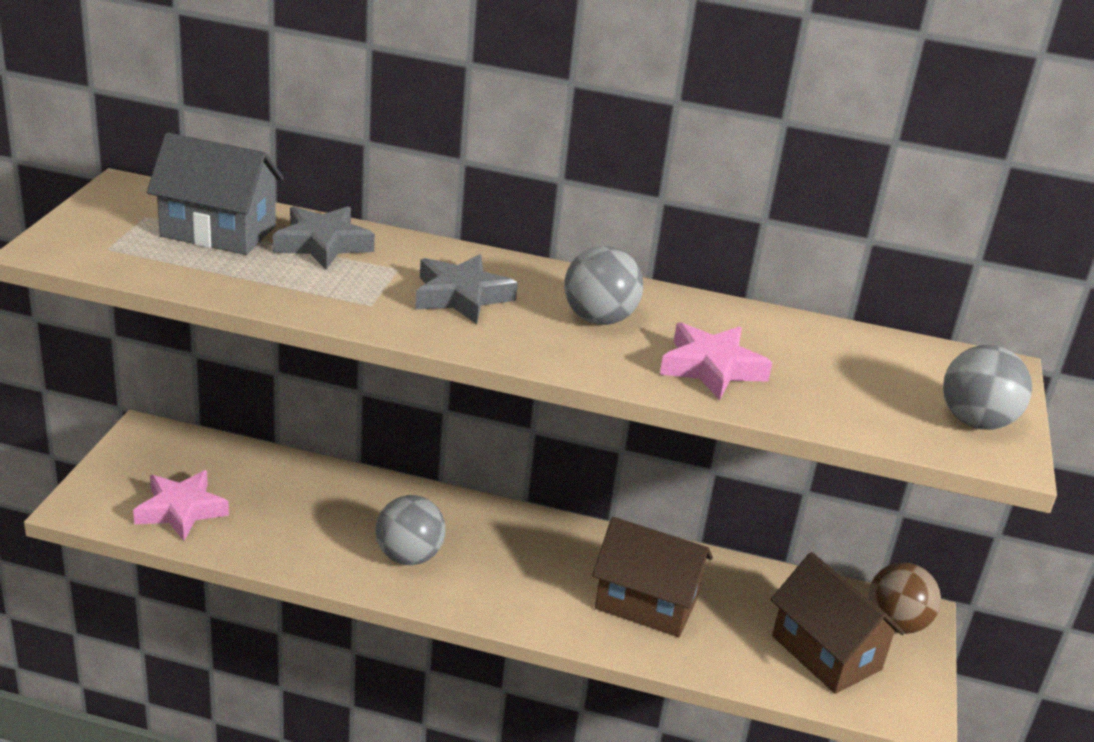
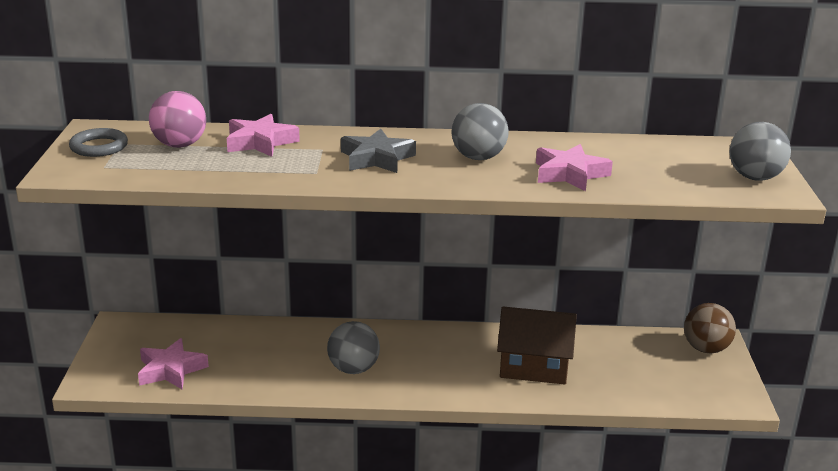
camera: 10 degrees left, 5 degrees down
(117, 217) = (99, 147): none -> grey ring
(218, 231) = (180, 145): grey house -> pink ball
(322, 244) = (260, 142): grey star -> pink star
(826, 653) = (668, 375): brown house -> none

